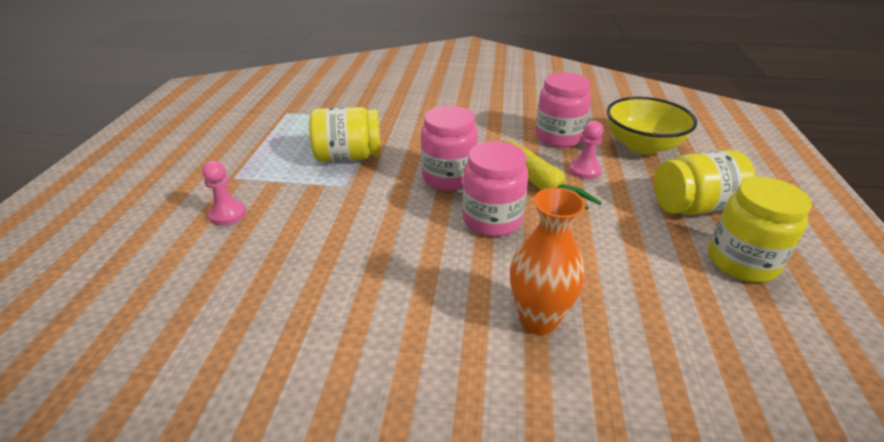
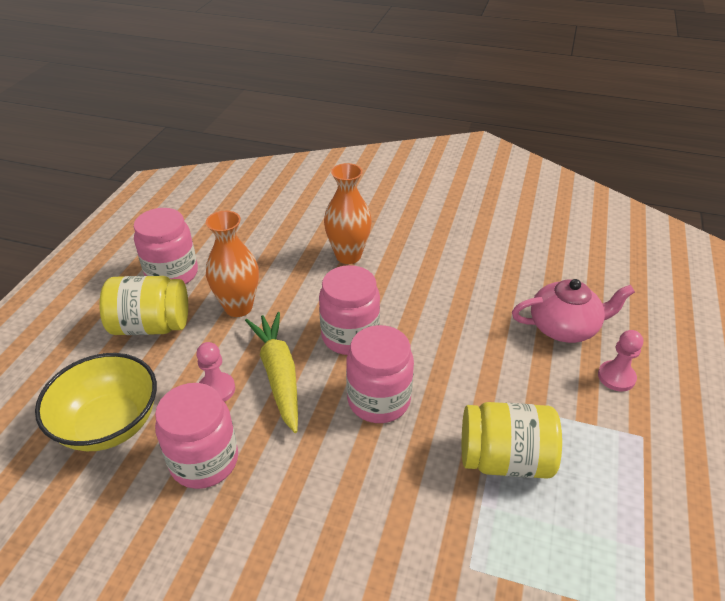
camera: 170 degrees left, 5 degrees up
(256, 255) = (564, 327): none -> pink teapot
(626, 234) = (238, 307): none -> orange vase
(742, 262) = (172, 274): yellow jar -> pink jar

